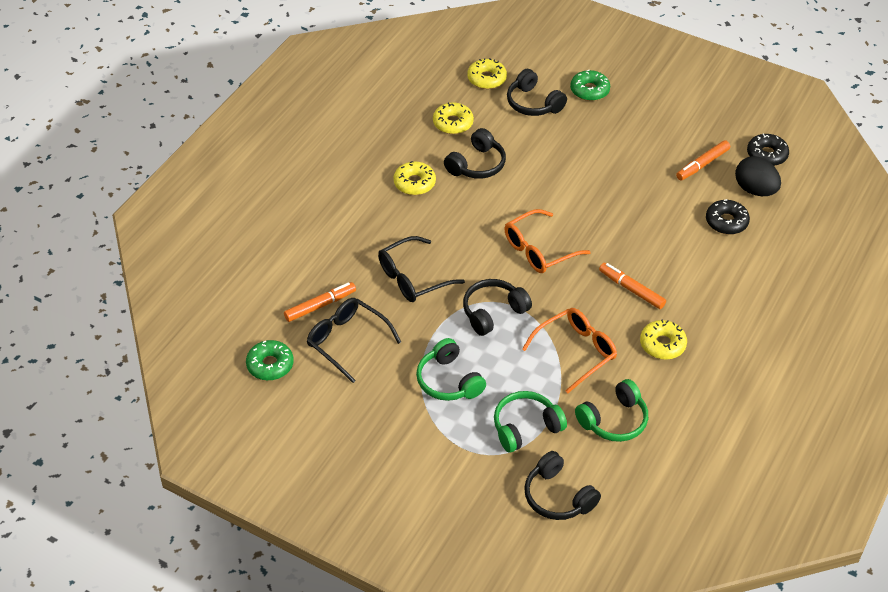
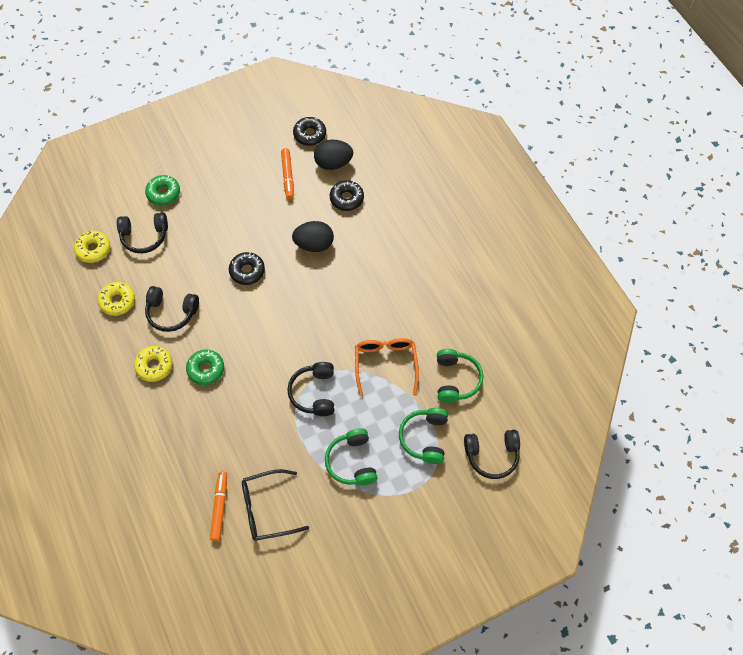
camera: 55 degrees left, 15 degrees up
(270, 365) = (248, 578): green donut -> green donut (206, 369)
(413, 277) = (243, 425): black glasses -> none
(448, 381) = (352, 462): green headphones -> green headphones turned 75 degrees clockwise
(477, 164) = (171, 312): black headphones -> black headphones turned 120 degrees clockwise
(539, 249) = (282, 325): orange glasses -> none
(570, 192) = (247, 271): none -> black donut
(631, 289) = (359, 294): orange marker -> none
(649, 225) = (314, 244): none -> black egg
(662, 344) = (417, 308): yellow donut -> none

